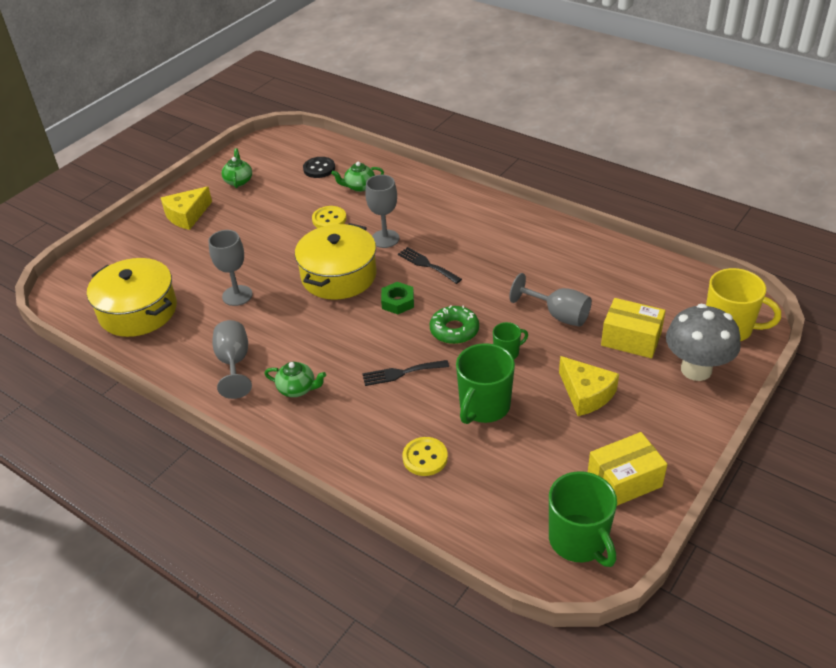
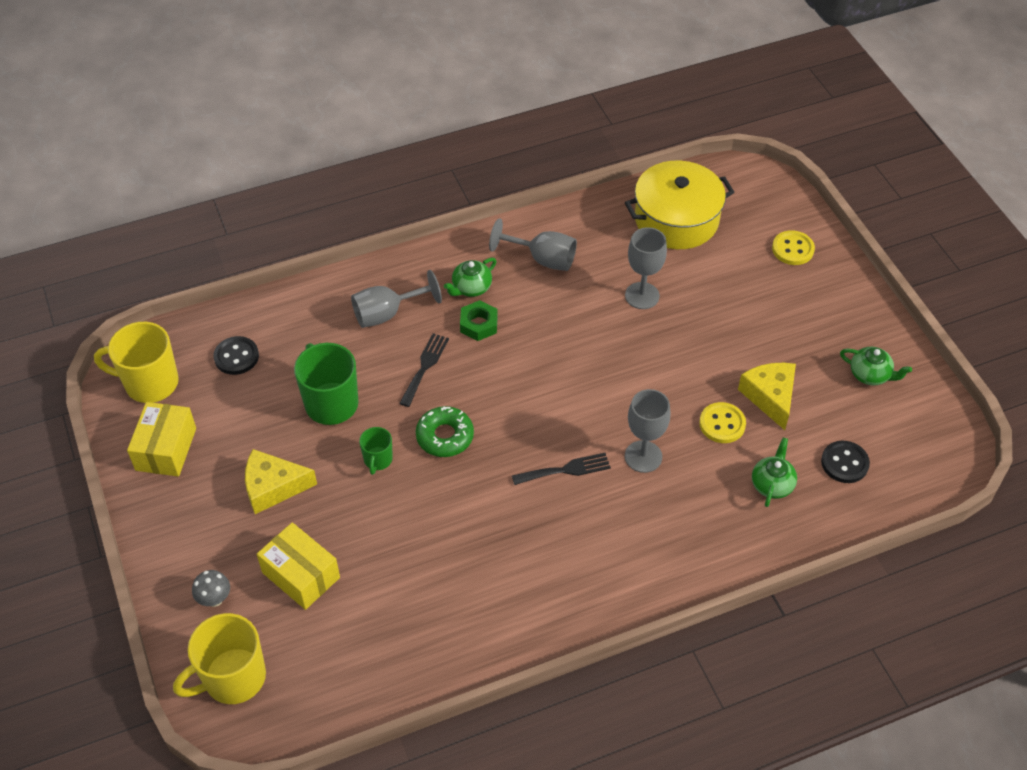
camera: 120 degrees right, 10 degrees up
(187, 215) = (825, 305): yellow cheese -> yellow cheese (770, 397)
(338, 275) = (609, 386): yellow pot -> none
(398, 302) = (526, 414): green nut -> green nut (478, 324)
(425, 458) = (316, 334): yellow button -> yellow button (792, 249)
(496, 497) = (236, 357): none -> black button
(558, 315) = (389, 536): grey goblet -> grey goblet (387, 314)
(579, 541) = (150, 383): green mug -> yellow mug
(631, 339) = (301, 575): yellow box -> yellow box turned 75 degrees clockwise
(696, 369) = (215, 599): grey mushroom -> grey mushroom, size x0.45

